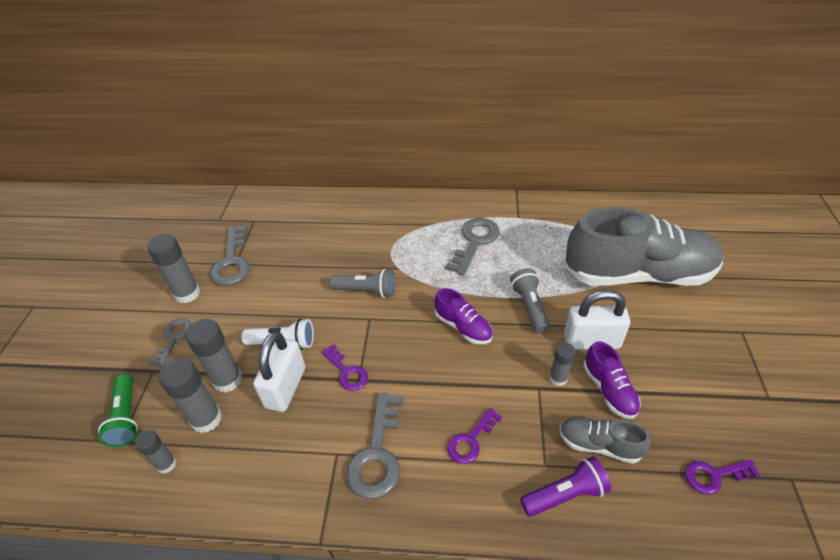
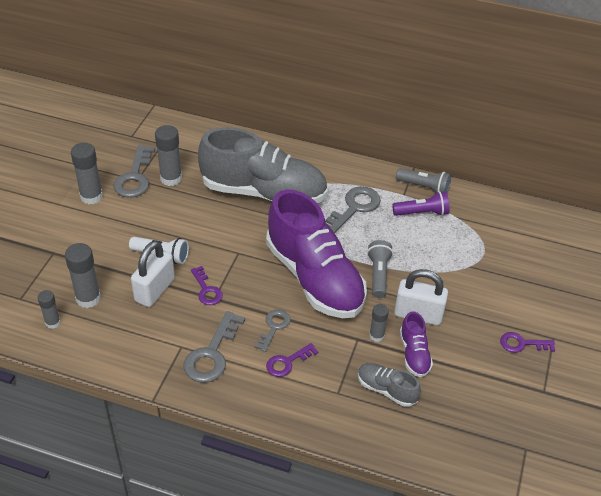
camera: 10 degrees right, 0 degrees up
(126, 417) = (28, 282): green flashlight -> none
(173, 338) = (74, 231): grey key -> grey key (274, 327)
(227, 380) = (110, 273): grey glue stick -> grey glue stick (171, 178)
(366, 291) = (243, 229): grey flashlight -> grey flashlight (424, 187)
(463, 327) = (314, 278): purple shoe -> purple shoe, size x2.33
(565, 494) = (344, 415): purple flashlight -> purple flashlight (422, 213)
(638, 274) = (488, 270): grey shoe -> grey shoe (264, 193)
(714, 476) = (465, 432): purple key -> purple key (522, 344)

